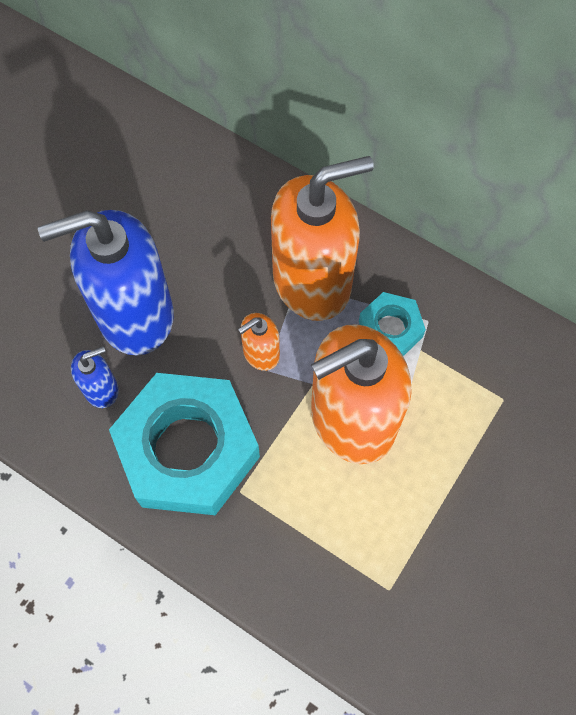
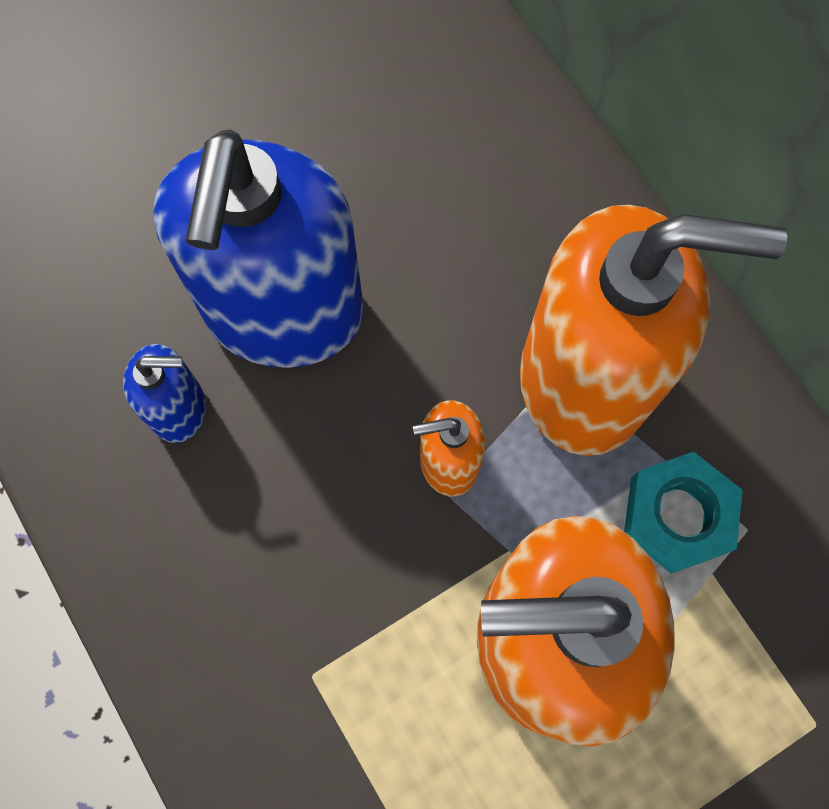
camera: 25 degrees right, 5 degrees up
(135, 315) = (284, 312): blue soap dispenser -> blue soap dispenser turned 90 degrees counterclockwise
(188, 449) = (263, 568): turquoise nut -> none

